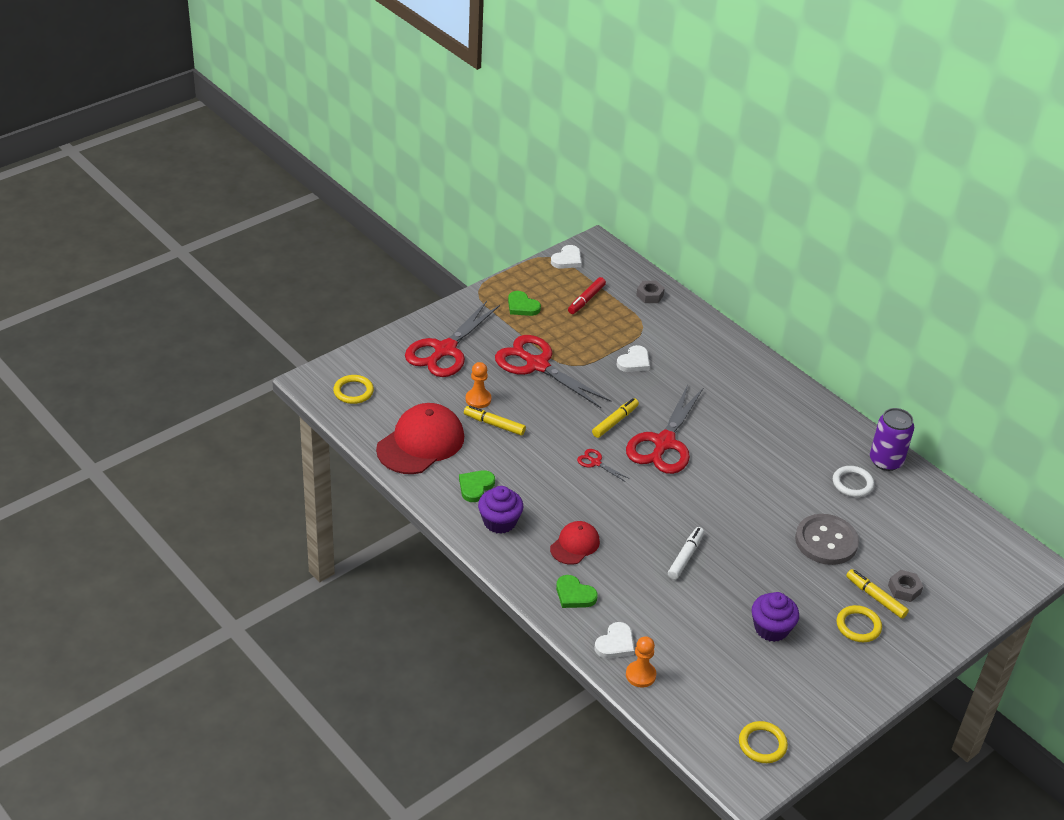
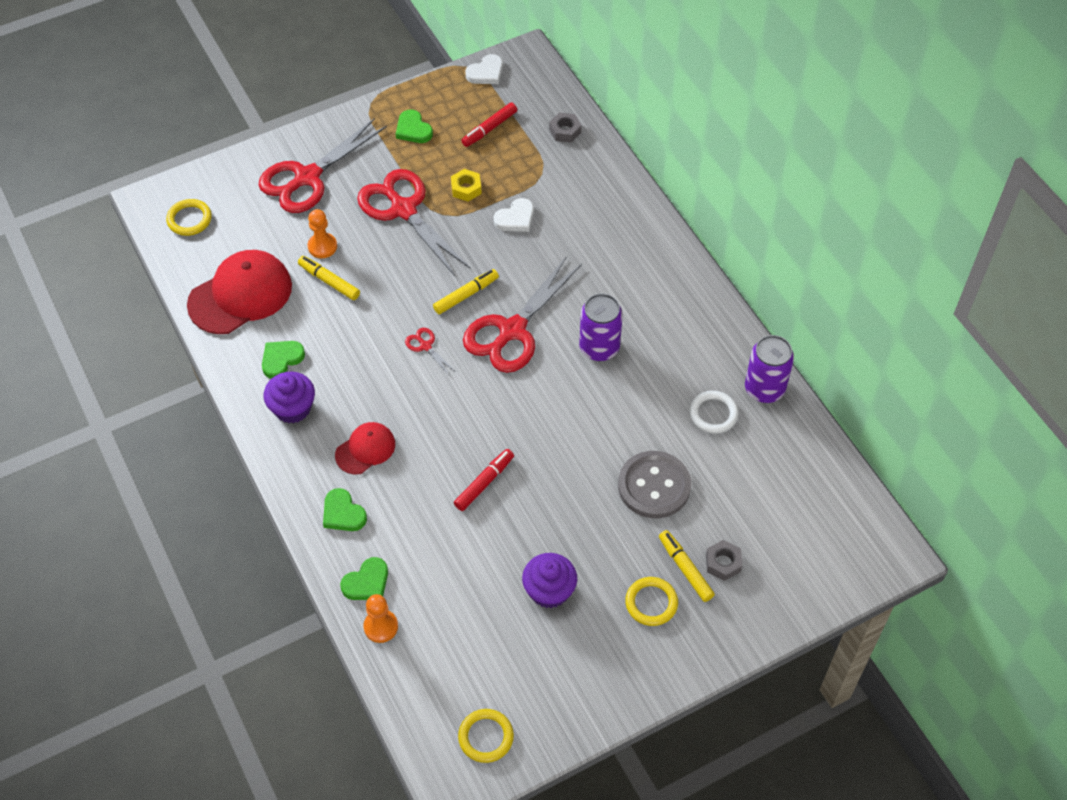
camera: 15 degrees right, 15 degrees up
(584, 344) = (466, 188): none -> yellow nut
(615, 644) = (367, 582): white heart -> green heart
(685, 557) = (484, 483): white marker -> red marker
(741, 447) = (599, 348): none -> purple can

